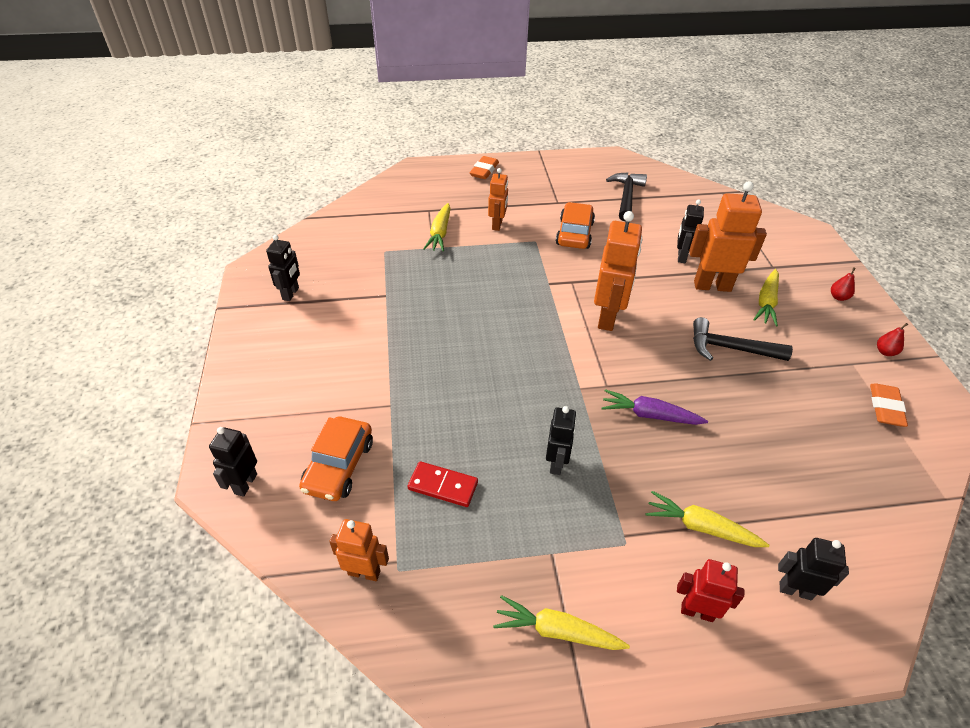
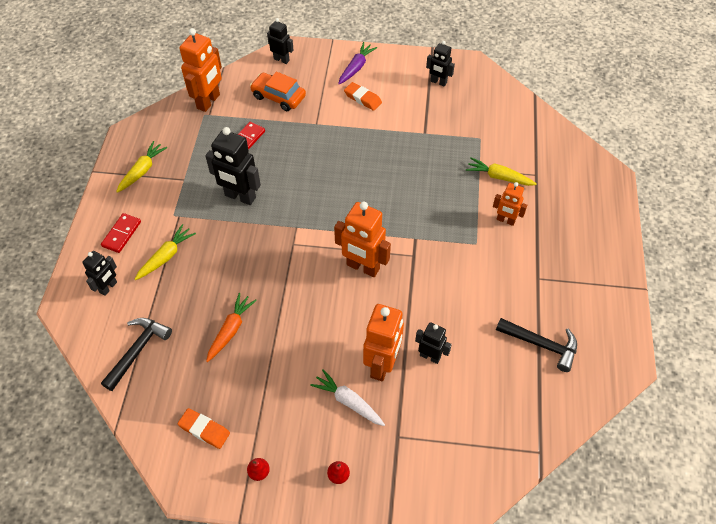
camera: 105 degrees right, 10 degrees up
(364, 572) = (209, 101): orange robot -> orange robot, size x1.70
(484, 170) = (602, 229): orange eraser -> orange eraser (362, 98)
(556, 463) = (240, 197): black robot -> black robot, size x1.70
(574, 233) = (482, 277): orange car -> none
(649, 415) = (258, 260): purple carrot -> purple carrot (356, 67)
(697, 611) = (121, 234): red robot -> red domino
(730, 348) = (302, 343): black hammer -> black hammer (138, 350)
(758, 417) = (230, 330): none -> orange carrot
(766, 302) = (348, 402): yellow carrot -> white carrot

